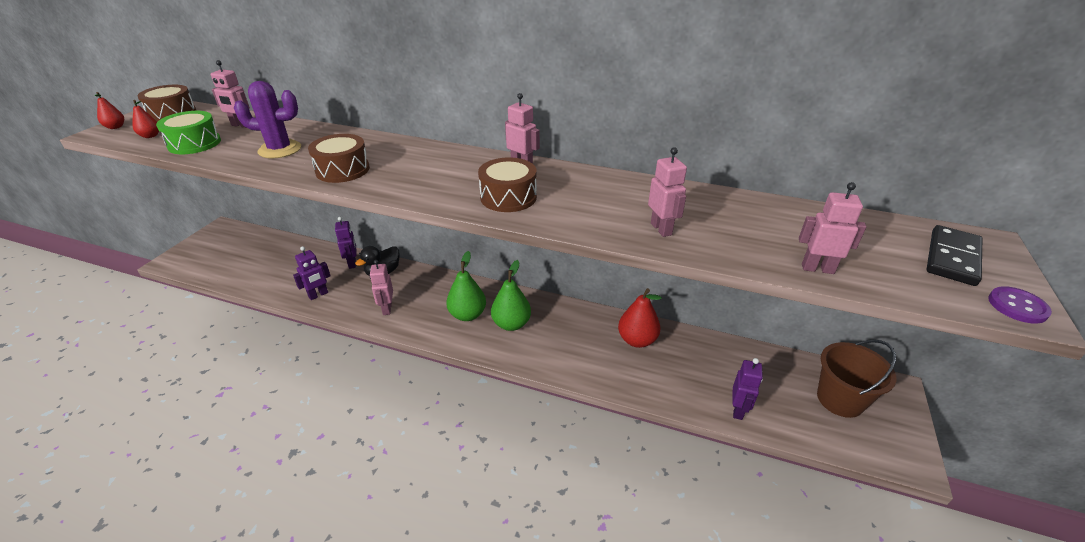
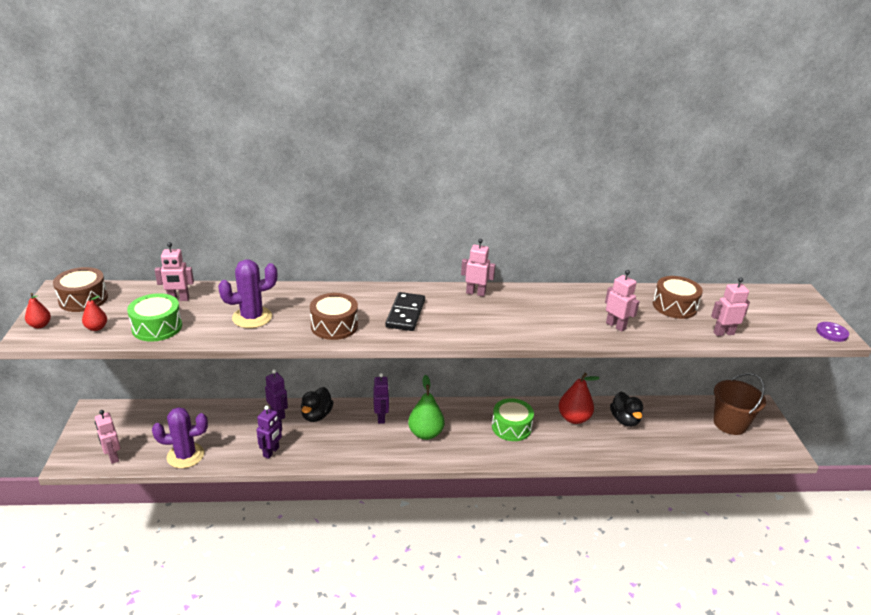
camera: 25 degrees left, 5 degrees down
(251, 279) = (185, 455): none -> purple cactus
(387, 309) = (349, 447): pink robot -> pink robot (113, 457)
(508, 197) = (492, 323): brown drum -> brown drum (674, 306)
(511, 324) = (468, 431): green pear -> none
(560, 331) = (511, 427): none -> green drum
(697, 358) = (624, 420): none -> black duck
(738, 410) = (672, 450): purple robot -> purple robot (381, 417)
(952, 258) = (787, 309): black domino -> black domino (405, 314)

